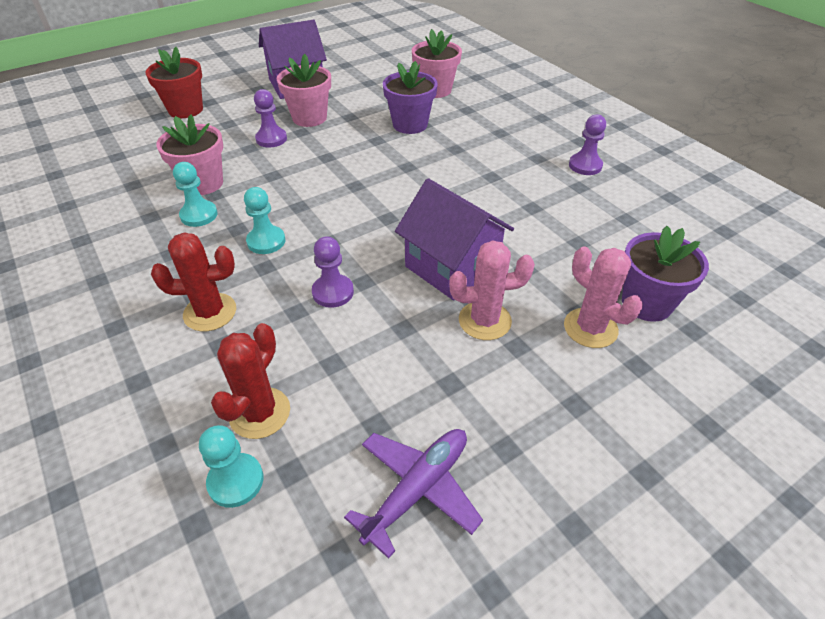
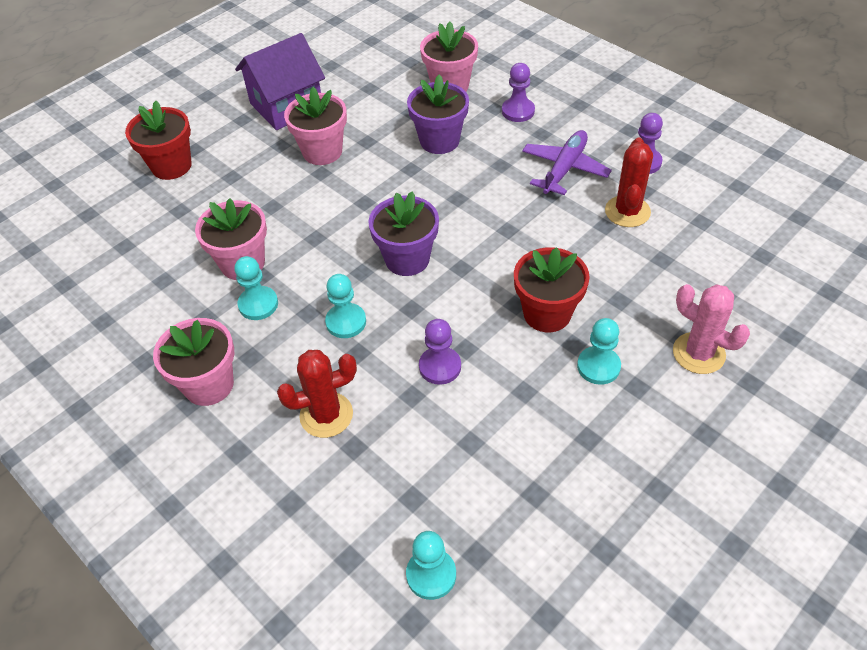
camera: 10 degrees left, 5 degrees up
(122, 268) = (209, 385): none -> pink flower pot
(260, 413) = (424, 507): red cactus -> red cactus (627, 211)
(271, 139) = (291, 189): purple pawn -> purple pawn (518, 111)
(417, 489) = (594, 544): purple plane -> purple plane (564, 169)
(452, 267) = (547, 313): purple house -> red flower pot
(484, 321) = (598, 366): pink cactus -> turquoise pawn
(646, 303) = (743, 315): purple flower pot -> purple flower pot (407, 259)

